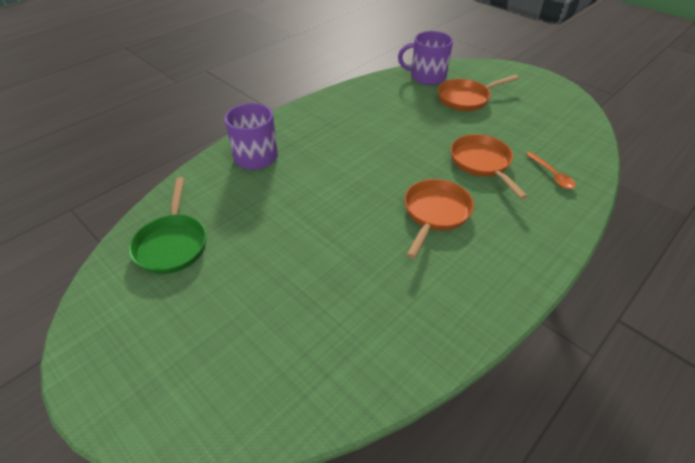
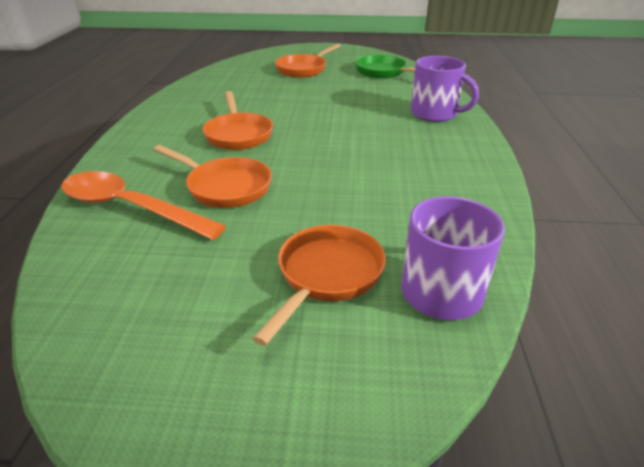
camera: 140 degrees right, 10 degrees down
(237, 315) = (303, 69): none -> orange pan
(552, 175) = (130, 208): orange spoon -> orange spoon, size x2.09

